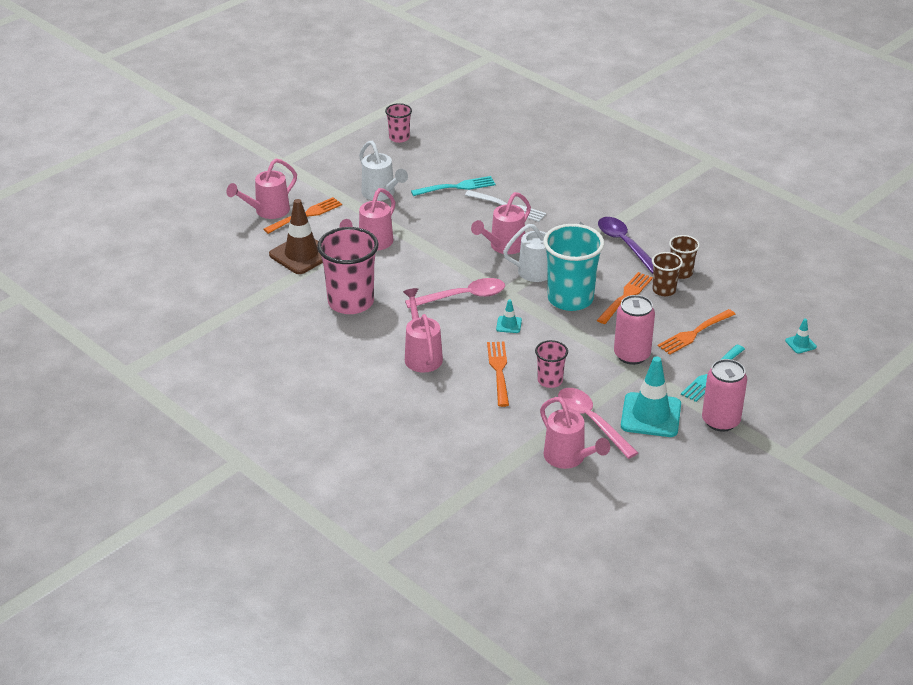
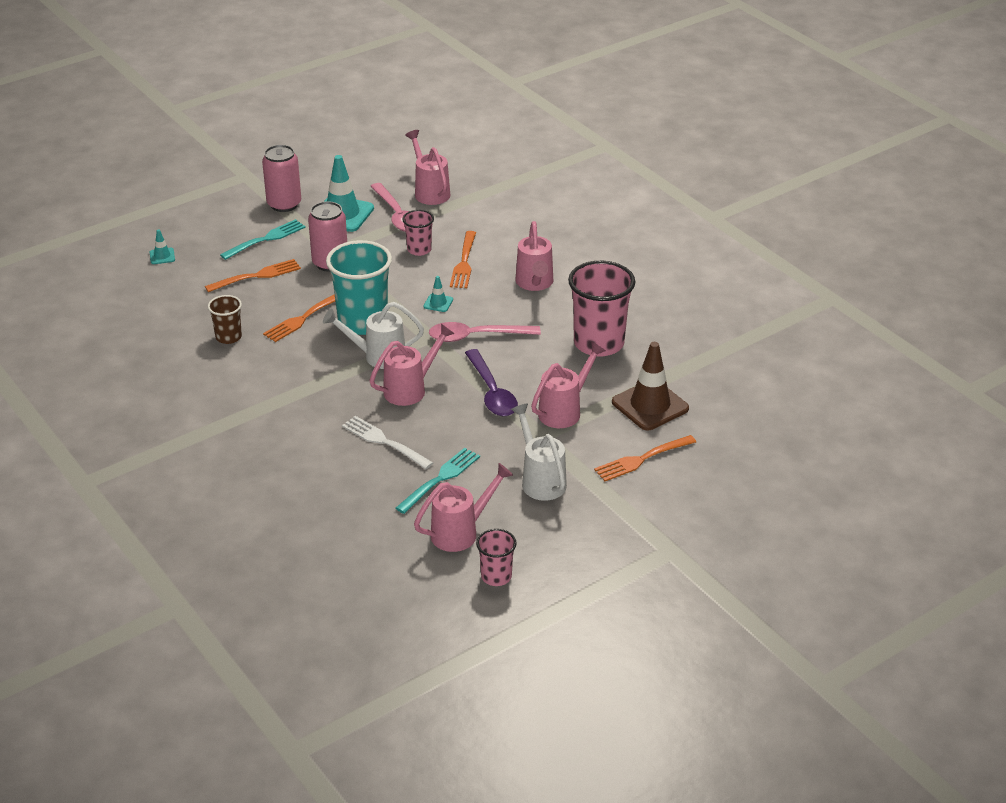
camera: 170 degrees left, 0 degrees up
(268, 211) = (690, 470): pink watering can -> pink watering can (460, 532)
(456, 187) = (440, 479): turquoise fork -> turquoise fork turned 135 degrees clockwise
(624, 244) = (269, 377): purple spoon -> purple spoon (492, 392)
(664, 290) = (259, 320): brown cup -> none

